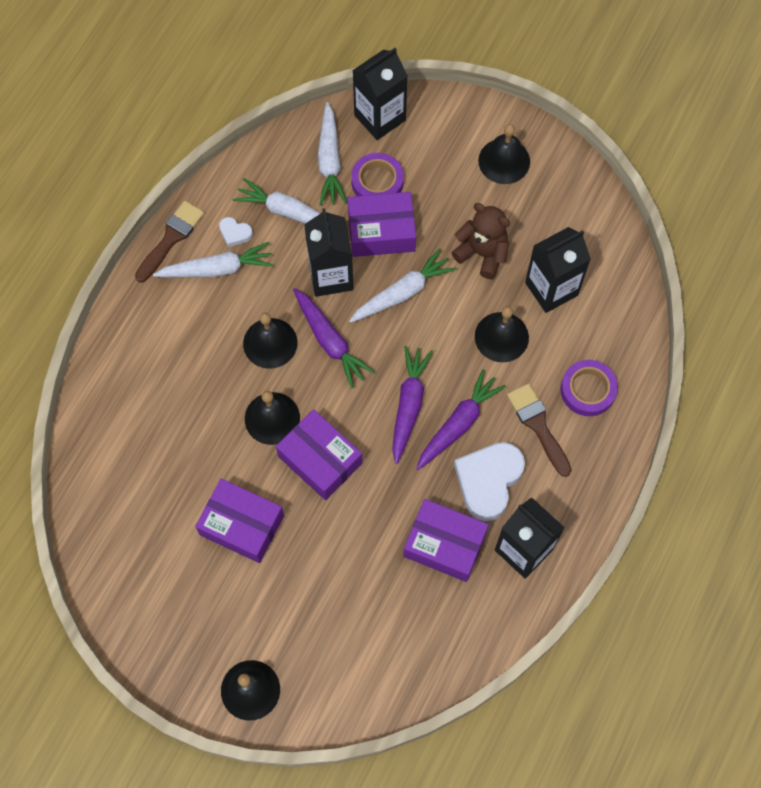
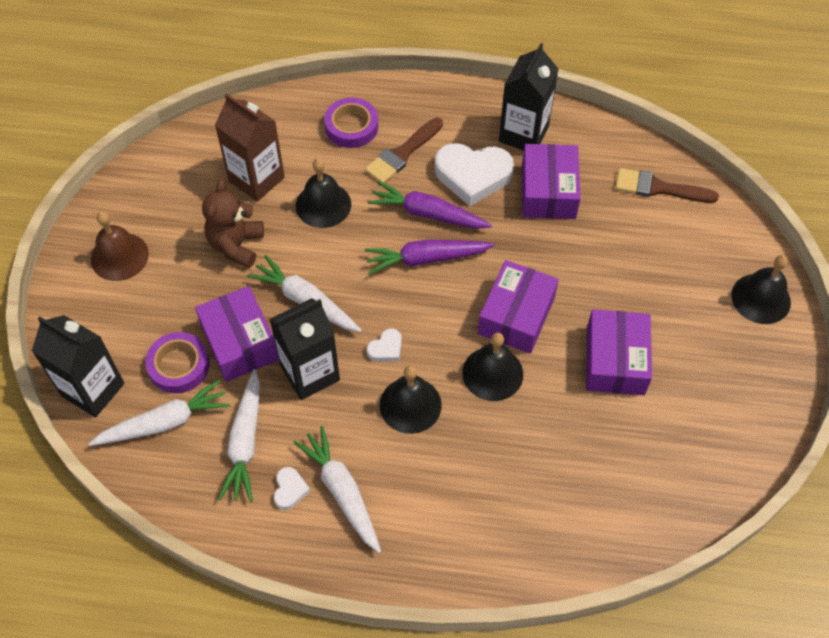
camera: 110 degrees left, 10 degrees down
(171, 238) = (320, 559): brown brush -> brown brush (658, 188)
(330, 341) = (386, 348): purple carrot -> white heart
(504, 161) = (119, 256): black bell -> brown bell
(551, 289) = (256, 179): black carton -> brown carton

